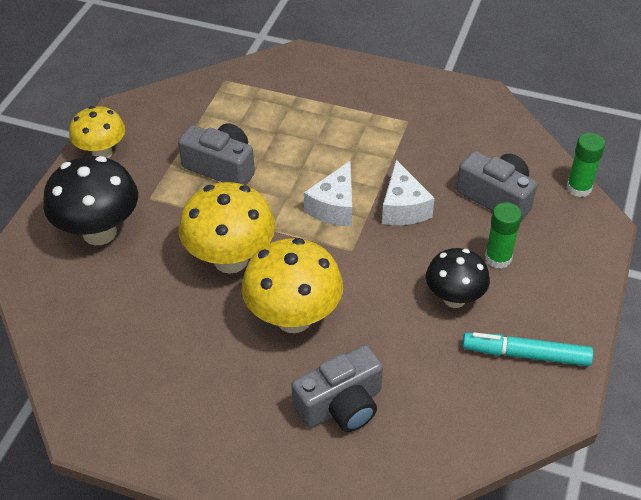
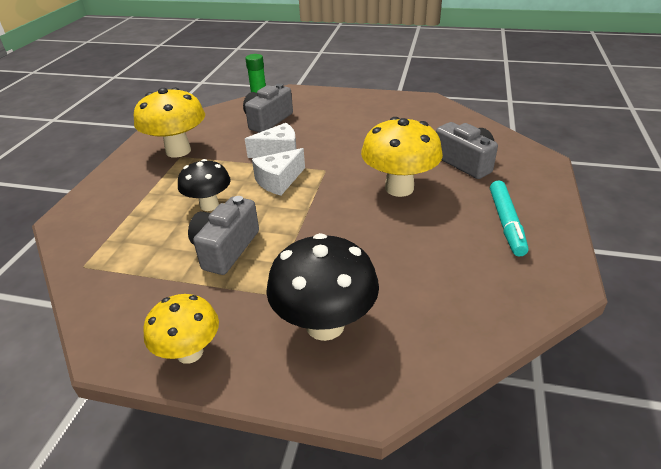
camera: 95 degrees left, 10 degrees down
(231, 260) = (346, 226): yellow mushroom -> yellow mushroom (178, 151)
(334, 207) = (279, 181): white cheese -> white cheese turned 120 degrees clockwise
(454, 298) = (361, 130): black mushroom -> black mushroom (209, 205)
(498, 258) = (323, 118): green glue stick -> none
(526, 355) = (397, 109): turquoise marker -> turquoise marker (506, 223)

